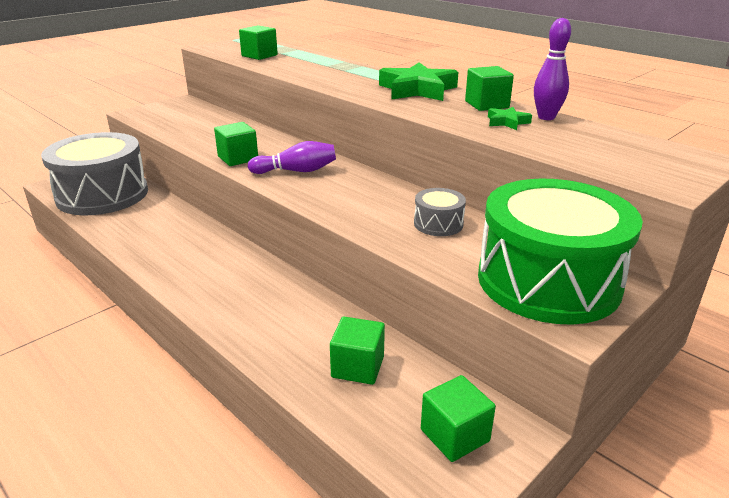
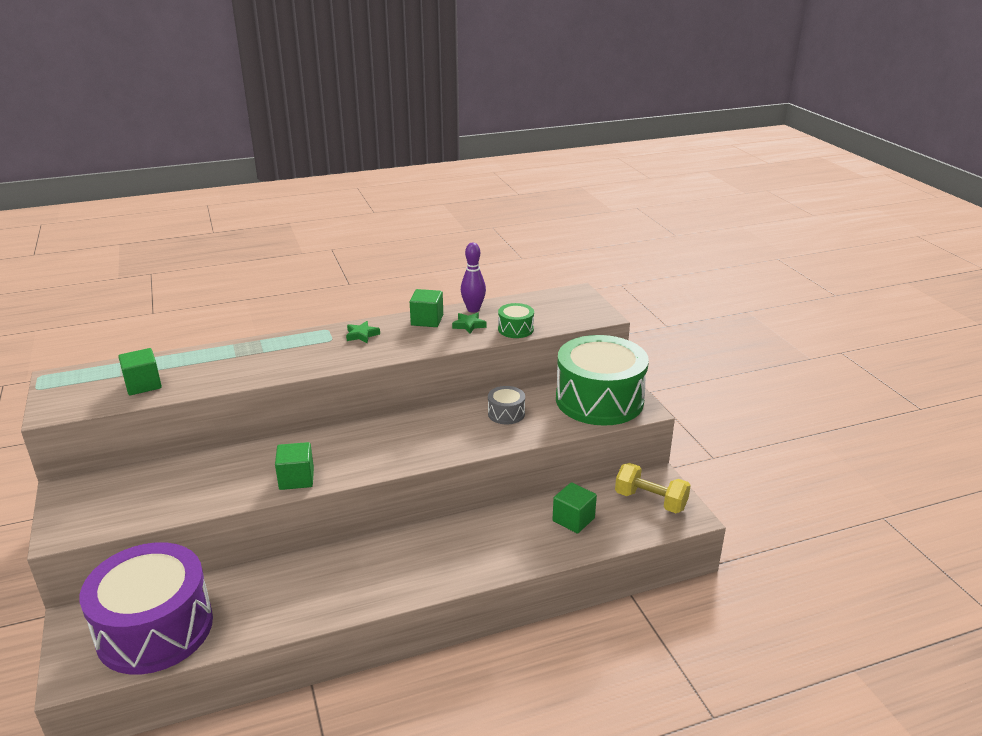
camera: 65 degrees left, 0 degrees up
(102, 195) = (155, 629): grey drum -> purple drum
(296, 171) = (359, 452): purple bowling pin -> none
(417, 90) = (362, 335): green star -> green star, size x0.48
(454, 435) = (650, 501): green cube -> yellow dumbbell
(538, 144) = (515, 329): none -> green drum

